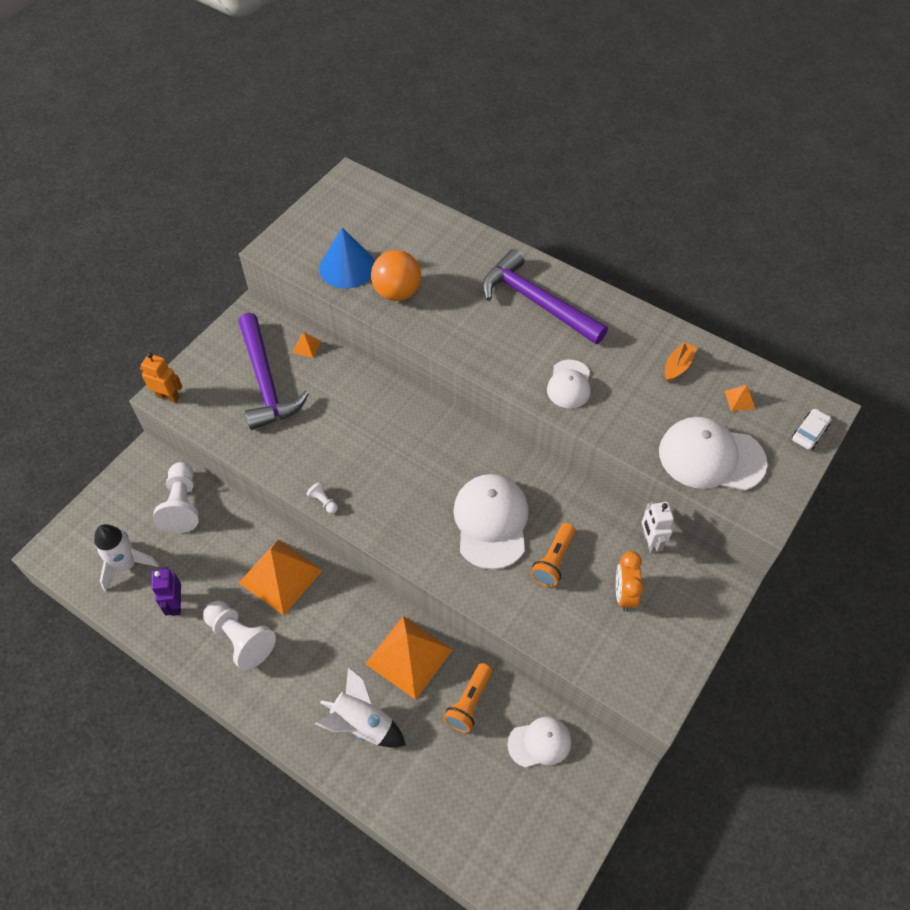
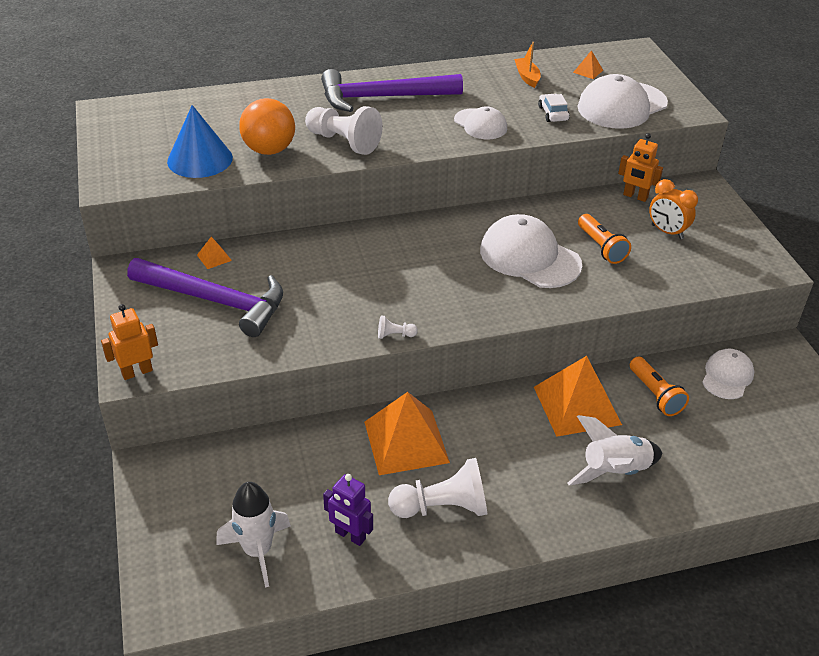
camera: 50 degrees left, 15 degrees down
(182, 505) = (241, 468): white pawn -> white pawn (344, 142)
(650, 542) = (635, 196): white robot -> orange robot
(809, 433) = (648, 63): white car -> white car (553, 113)

